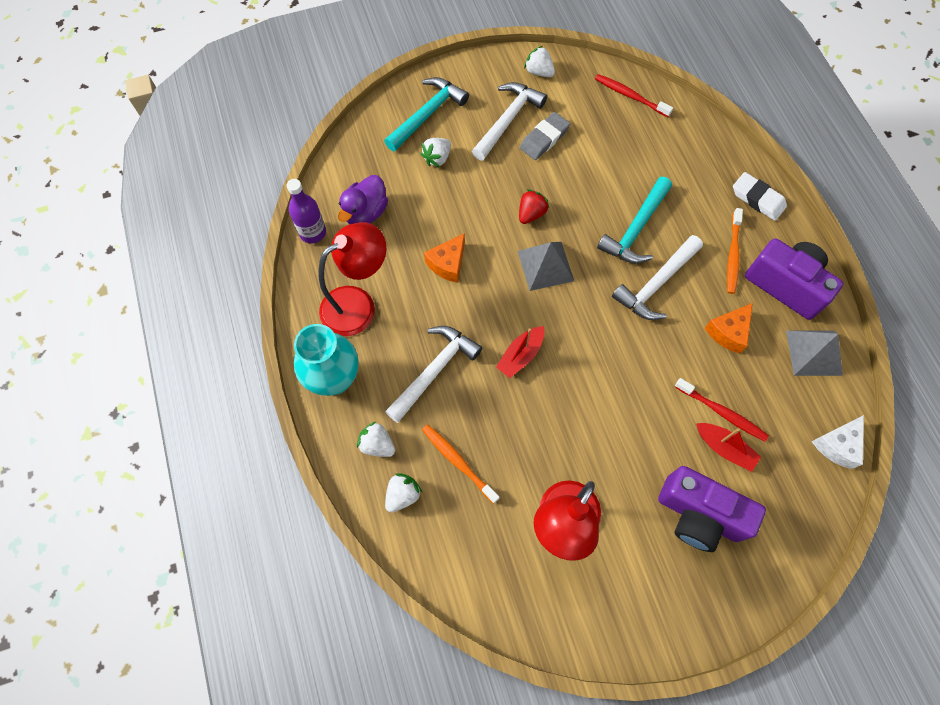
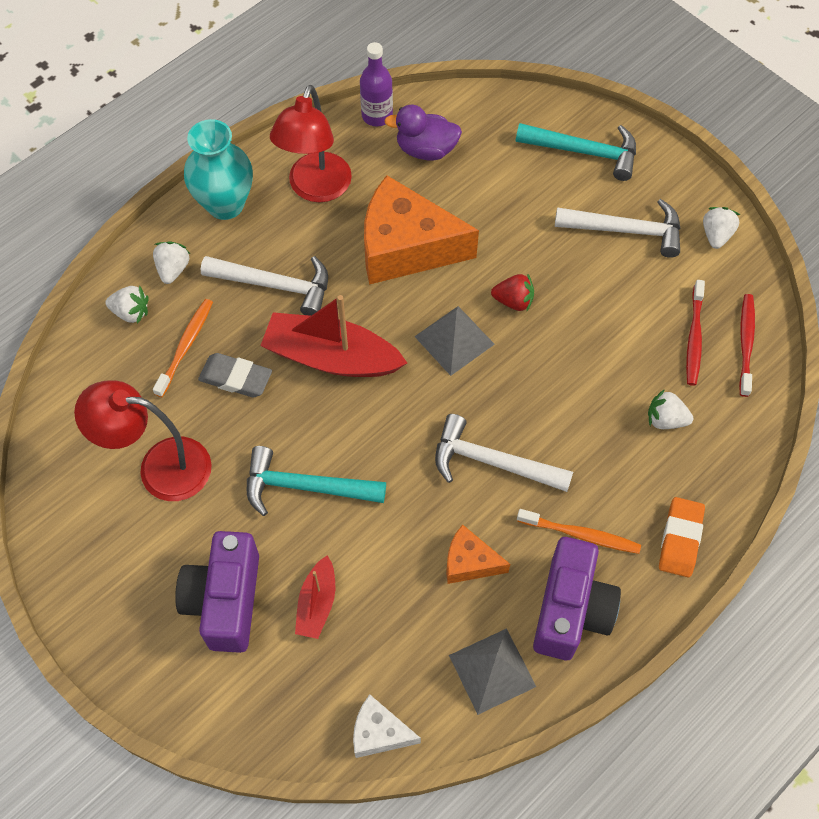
camera: 65 degrees right, 5 degrees down
(358, 304) = (316, 189): red lamp -> red lamp turned 75 degrees clockwise
(437, 158) = (532, 184): white strawberry -> white strawberry (665, 419)
(448, 263) = (406, 247): orange cheese -> orange cheese, size x2.04
(521, 355) = (332, 357): red boat -> red boat, size x1.88
(544, 139) = (623, 276): grey eraser -> grey eraser (236, 378)
(635, 229) = (555, 415): turquoise hammer -> turquoise hammer (305, 487)
(721, 412) = (360, 586): red toothbrush -> red toothbrush (694, 337)
(733, 255) = (580, 534): orange toothbrush -> orange toothbrush turned 150 degrees counterclockwise
(757, 199) = (680, 539): white eraser -> orange eraser

